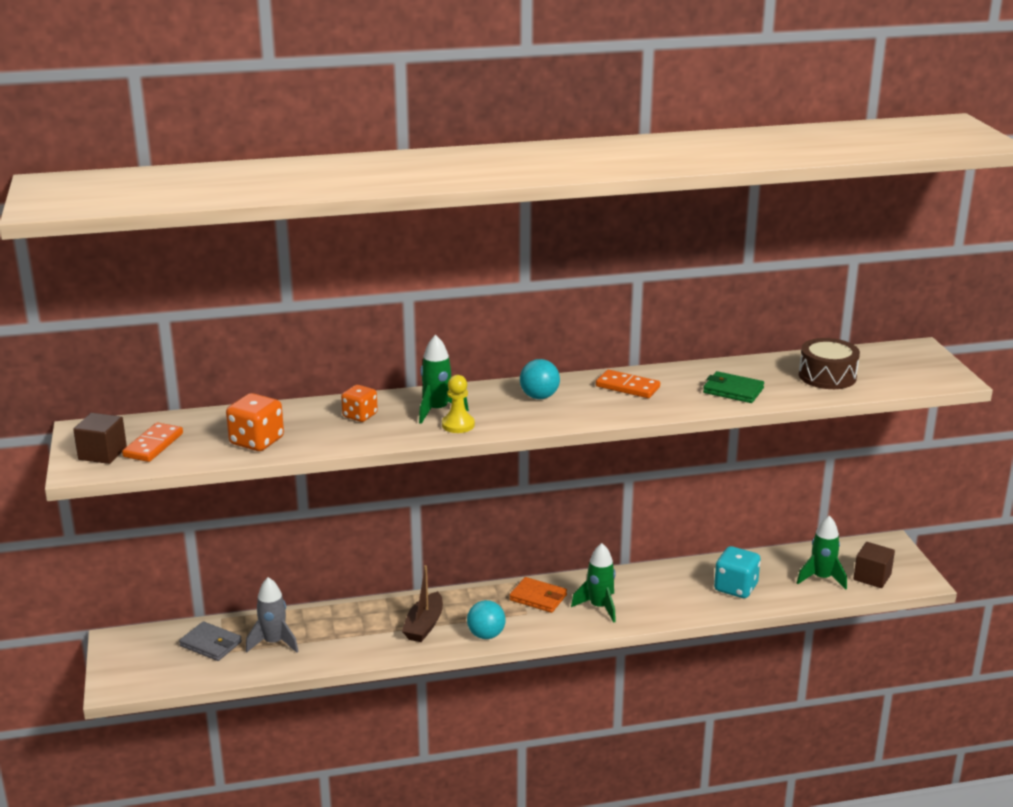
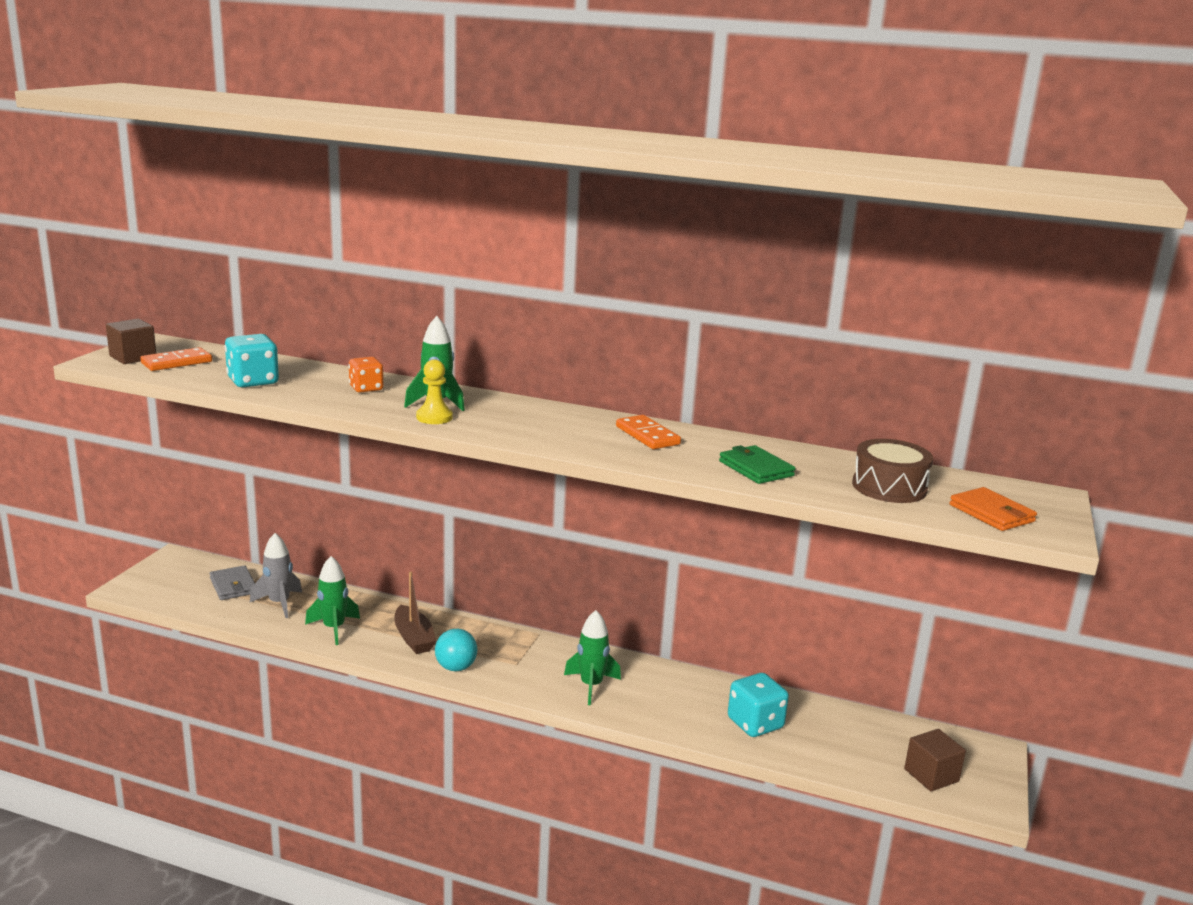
camera: 30 degrees right, 5 degrees down
(256, 441) = (253, 381): orange dice -> turquoise dice
(424, 625) = (414, 638): brown boat -> brown boat turned 75 degrees counterclockwise
(538, 598) = (543, 655): orange wallet -> orange wallet (991, 513)
(539, 397) = (547, 419): turquoise ball -> none
(821, 578) = (866, 753): green rocket -> green rocket (334, 628)

